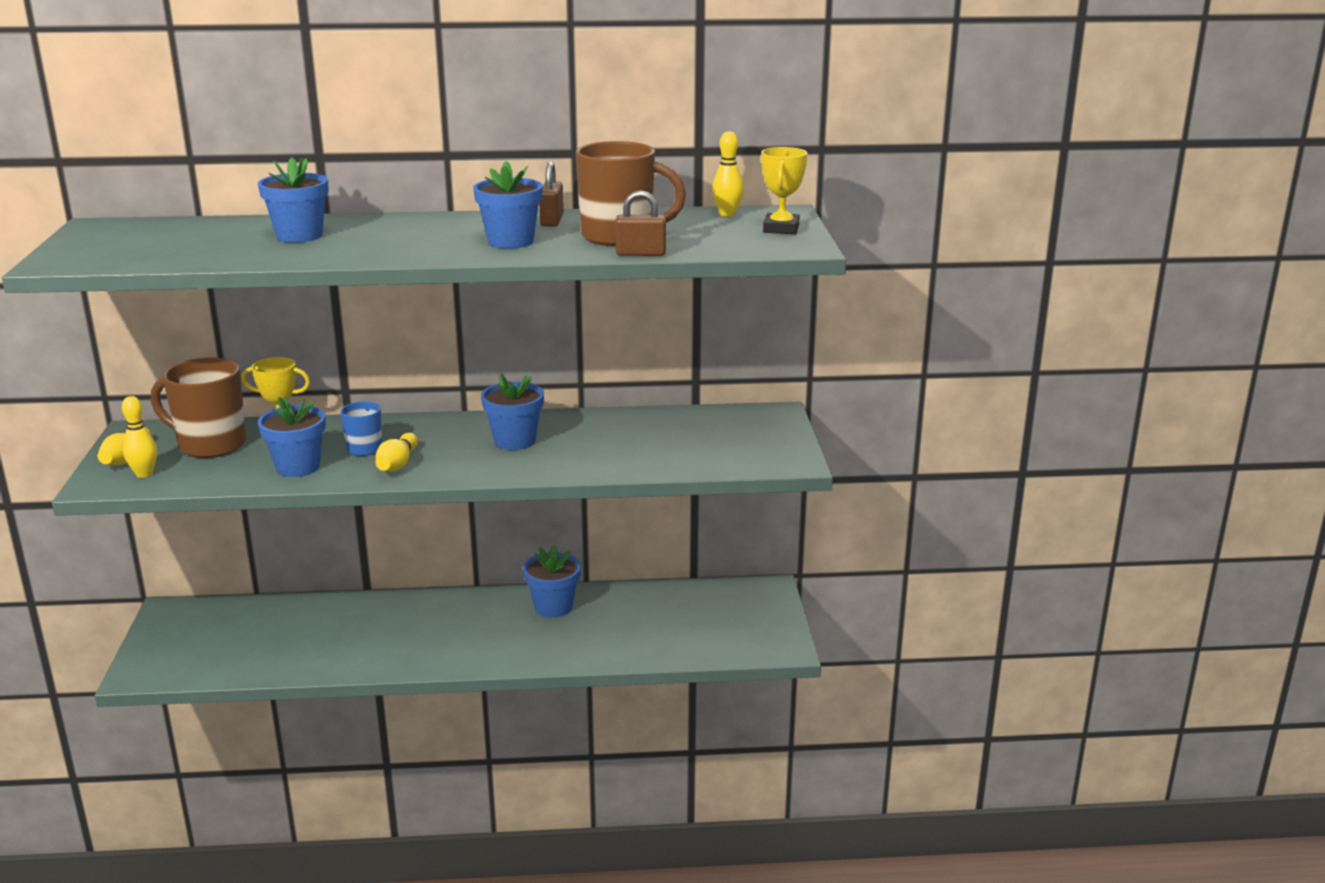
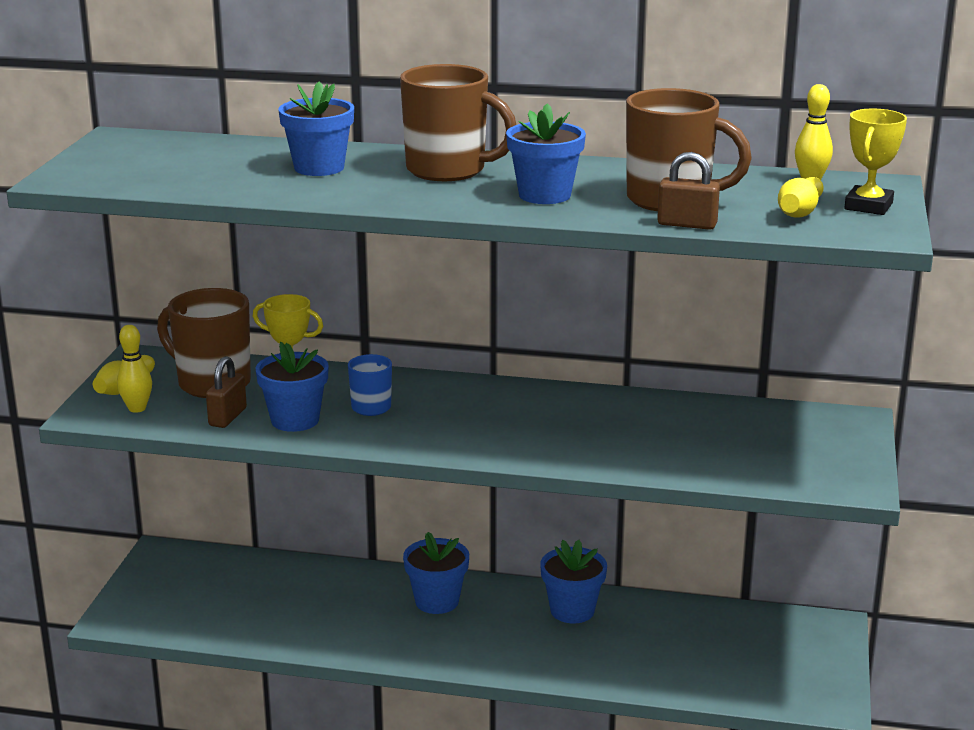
camera: 15 degrees right, 0 degrees up
(397, 464) = (401, 430): yellow bowling pin -> yellow bowling pin (800, 212)
(418, 229) = (448, 170): none -> brown mug
(515, 441) = (538, 418): blue flower pot -> blue flower pot (437, 601)
(552, 221) = (601, 172): brown padlock -> brown padlock (228, 417)

